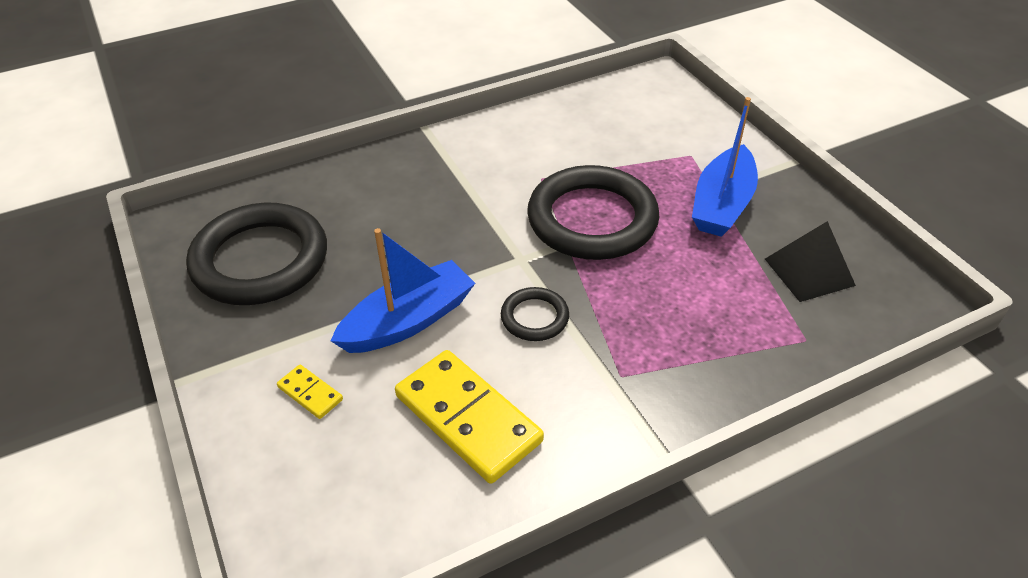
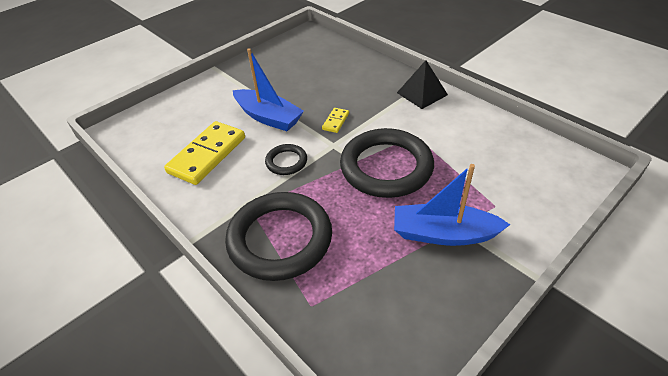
camera: 75 degrees right, 0 degrees up
(260, 260) = (293, 62): black ring -> black ring (280, 239)
(310, 393) = (214, 102): yellow domino -> yellow domino (336, 121)
(809, 272) = (389, 301): black pyramid -> black pyramid (422, 93)

